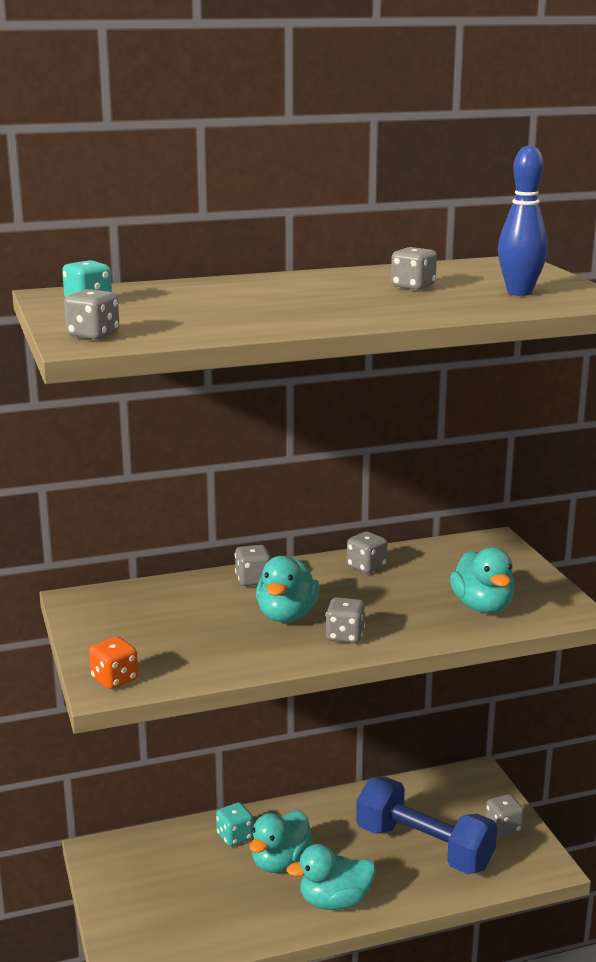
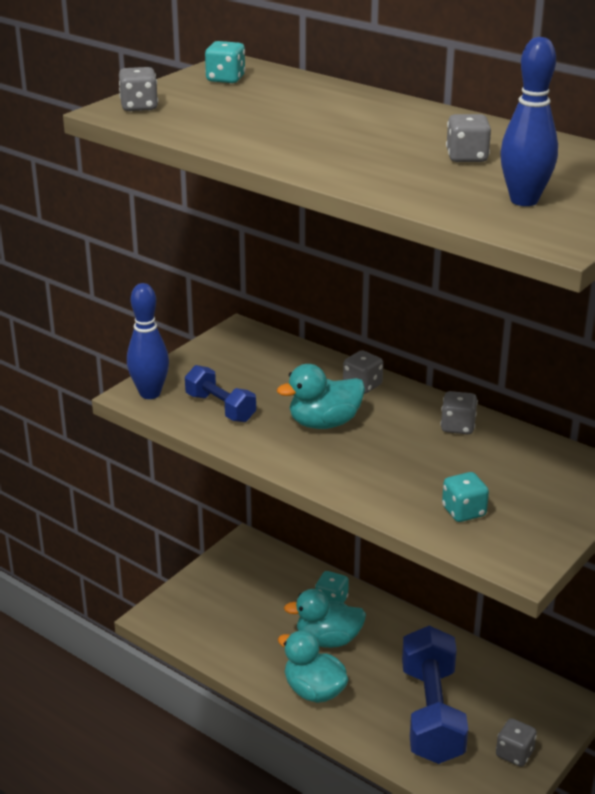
camera: 55 degrees right, 10 degrees up
(114, 679) = (150, 393): orange dice -> blue bowling pin
(193, 653) = (220, 408): none -> blue dumbbell
(345, 636) = (324, 462): grey dice -> none
(482, 607) = (463, 511): turquoise duck -> turquoise dice

